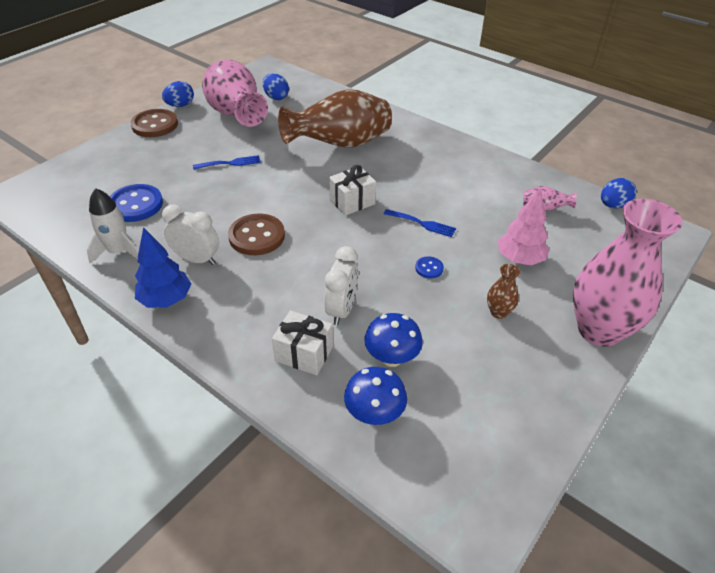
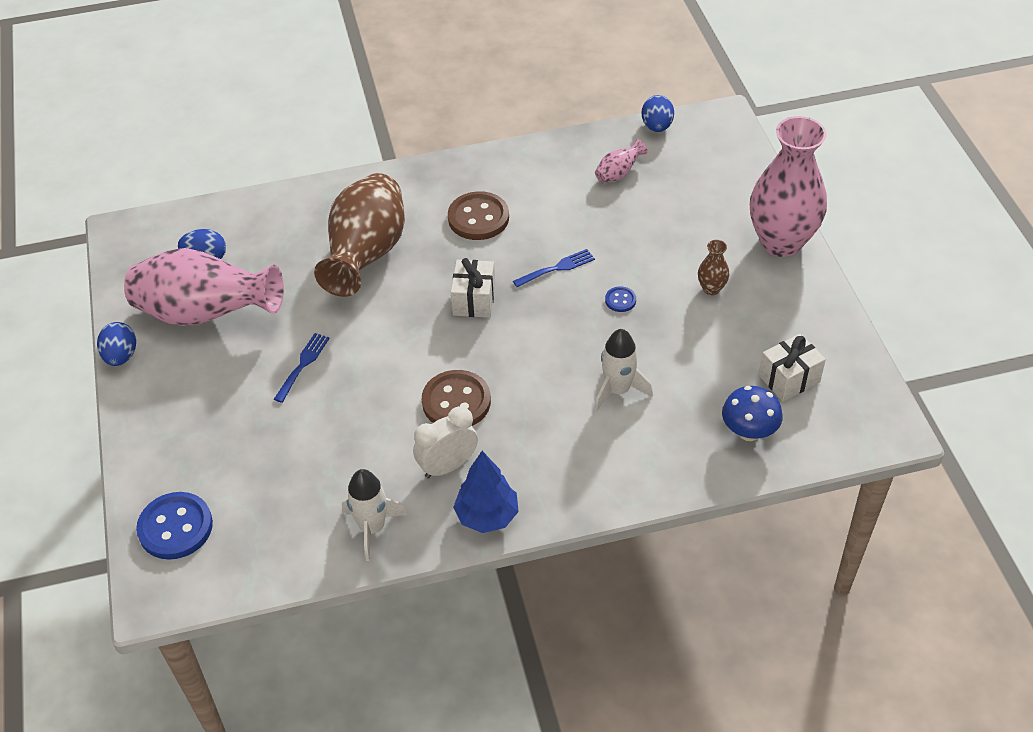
camera: 50 degrees left, 5 degrees up
(135, 205) = (299, 482): blue button -> blue button (175, 527)
(155, 125) = (141, 400): brown button -> brown button (478, 218)
(304, 354) = (647, 444): white gift -> white gift (789, 379)
(342, 310) = (618, 390): white clock -> white rocket
(391, 358) = (701, 387): blue mushroom -> none
(519, 259) = (664, 234): pink tree -> none

